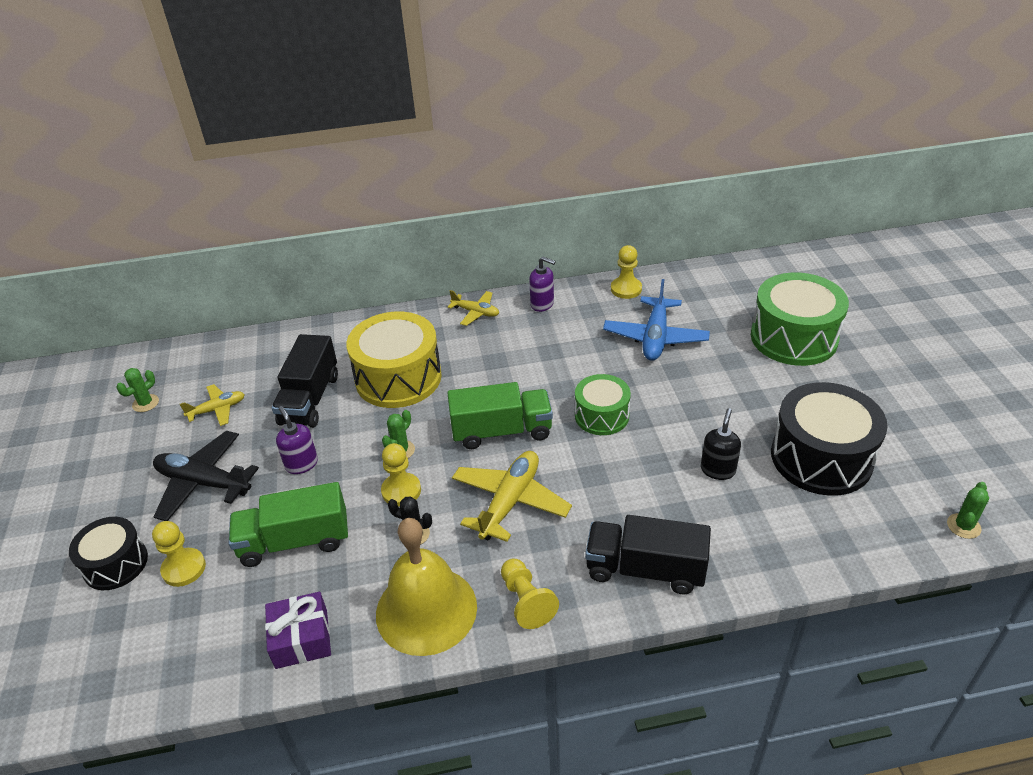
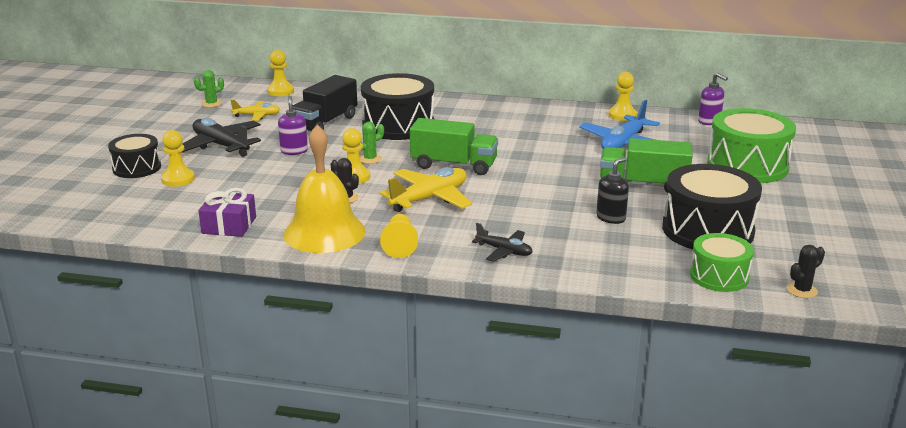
camera: 20 degrees right, 15 degrees down
(221, 354) = (280, 91): none -> yellow pawn
(295, 541) = (260, 183): green truck -> green truck (643, 185)
(398, 378) = (398, 125): yellow drum -> black drum
(476, 312) = (486, 105): yellow plane -> none
(542, 304) = (544, 110): purple soap dispenser -> purple soap dispenser (709, 121)
(601, 415) = (540, 173): green drum -> green drum (719, 276)
(645, 569) = (504, 251): black truck -> black plane
(963, 526) = (802, 290): green cactus -> black cactus

